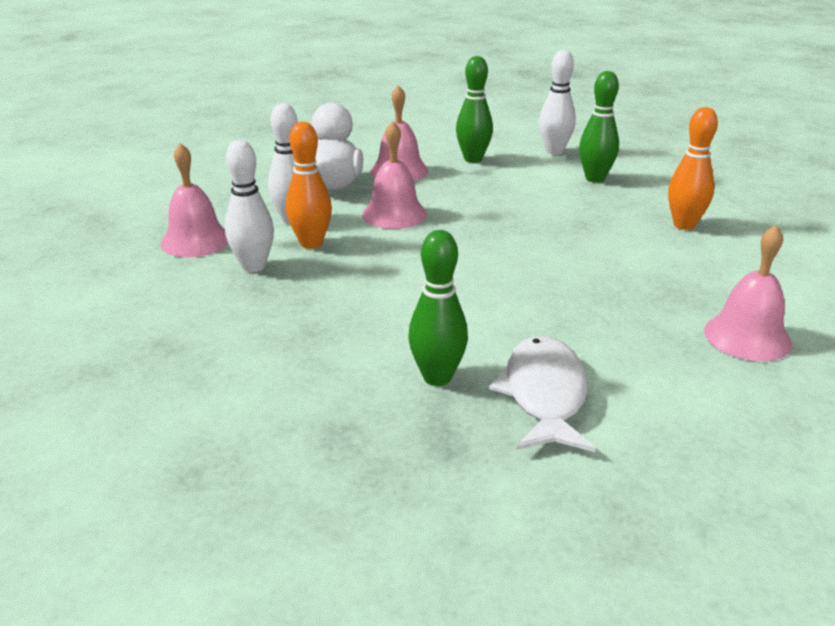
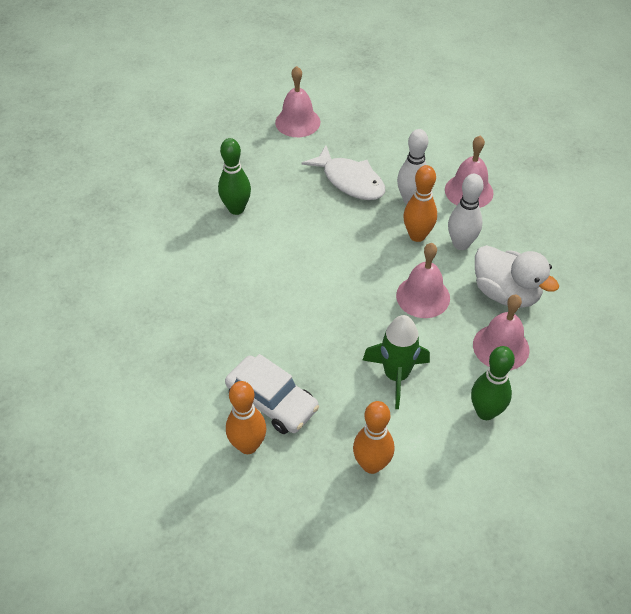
camera: 130 degrees right, 20 degrees up
(502, 196) = (396, 376): none -> green rocket
(544, 395) = (184, 233): white fish -> white fish (350, 181)
(554, 151) = (454, 489): white bowling pin -> none
(595, 178) = (371, 465): green bowling pin -> orange bowling pin
(629, 232) = (272, 401): none -> white car
(747, 337) = (125, 346): pink bell -> pink bell (297, 122)

